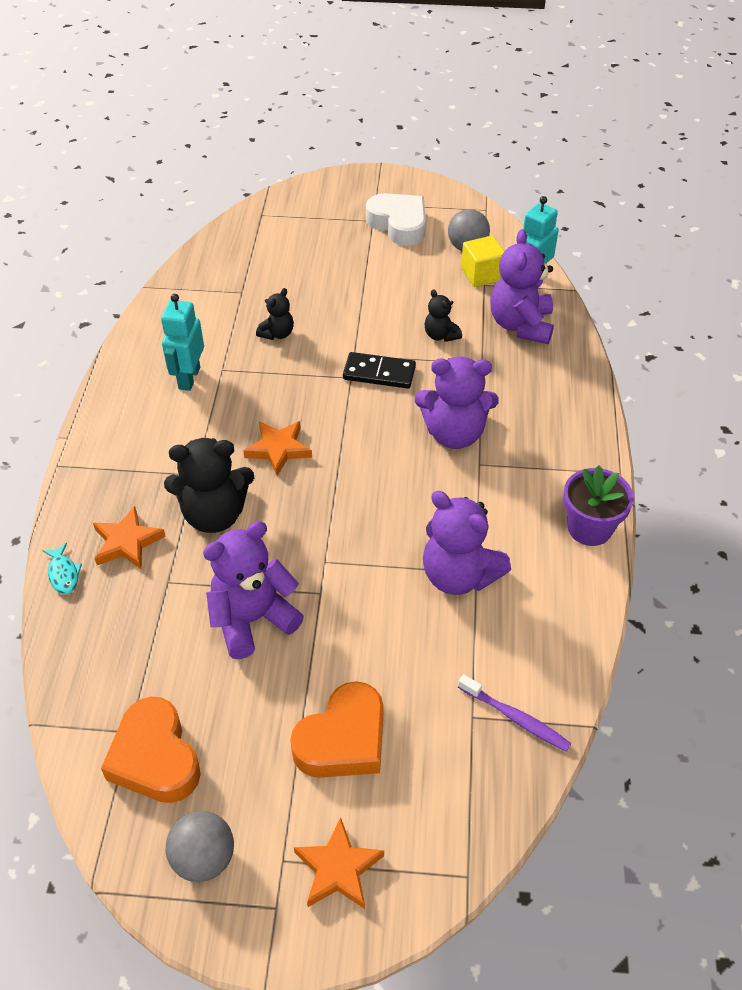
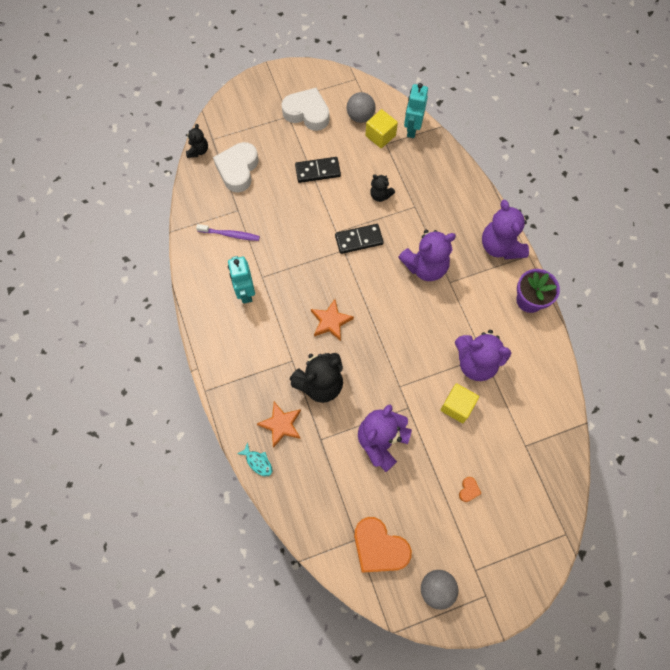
camera: 25 degrees left, 20 degrees up
(271, 253) = (238, 169): none -> white heart
(277, 334) = (280, 235): black teddy bear -> black teddy bear (198, 151)
(338, 869) = (504, 561): orange star -> none
(343, 739) = (468, 490): orange heart -> orange heart, size x0.41
(373, 285) = (317, 171): none -> black domino
(395, 620) = (457, 406): none -> yellow cube
(515, 718) = (547, 436): purple toothbrush -> purple toothbrush (230, 234)
(521, 325) = (423, 168): purple teddy bear -> purple teddy bear (500, 246)

